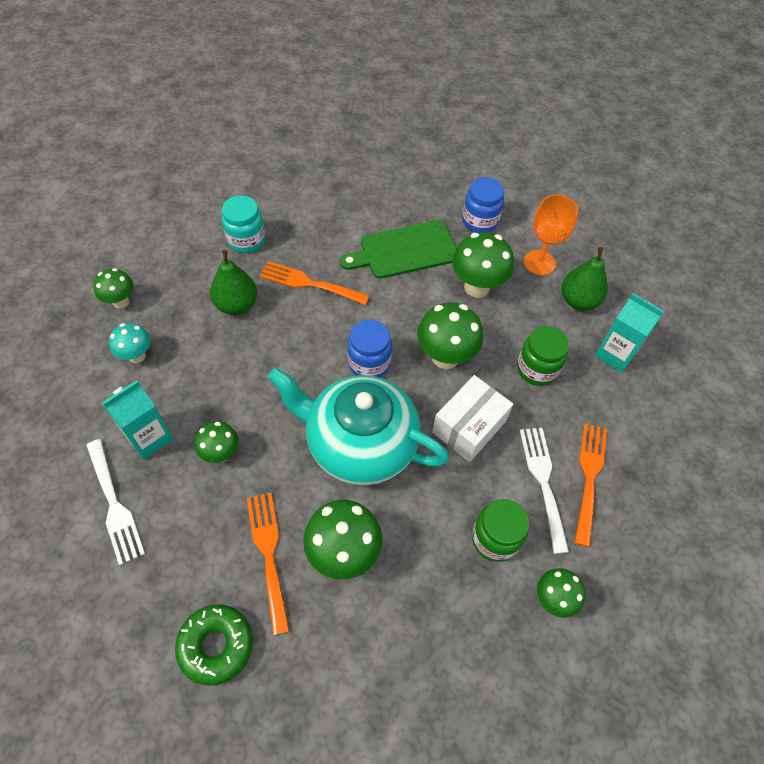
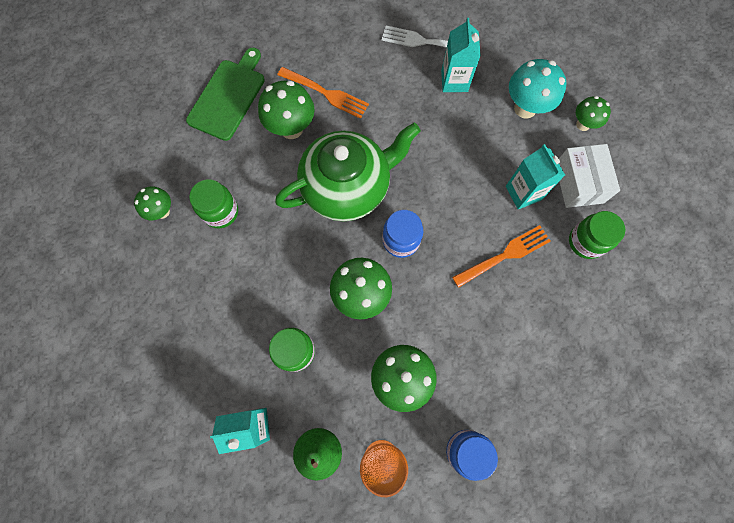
camera: 135 degrees right, 15 degrees up
(137, 356) = (525, 108): turquoise mushroom -> turquoise mushroom, size x1.65
(216, 645) = (303, 42): green donut -> none
(221, 453) = (410, 110): green mushroom -> none
(236, 304) = (523, 193): green pear -> turquoise carton
(246, 240) = (586, 242): turquoise jar -> green jar
(359, 444) = (347, 187): turquoise teapot -> green teapot
(404, 250) = (483, 354): green cutting board -> green cutting board (228, 97)
(469, 427) = (298, 262): white box -> white box (579, 183)
(543, 482) = (222, 272): white fork -> none
(589, 478) = (196, 304): orange fork -> none

